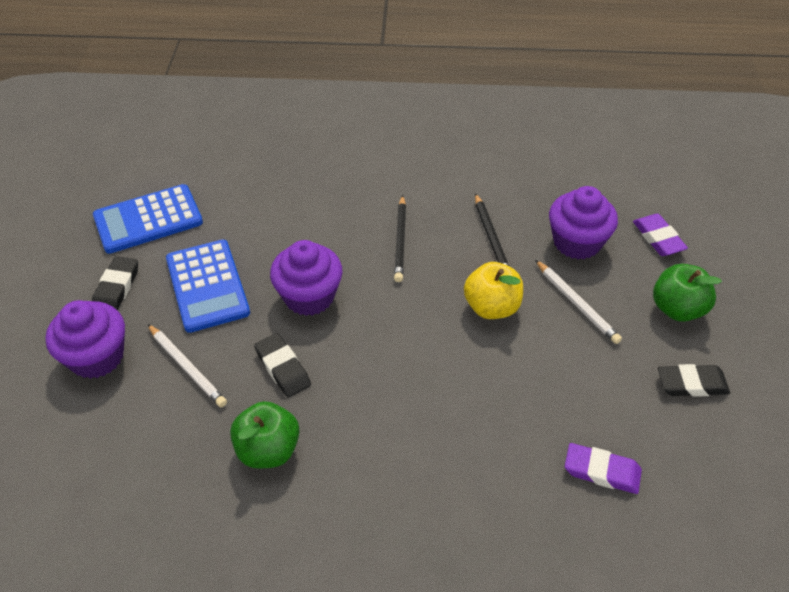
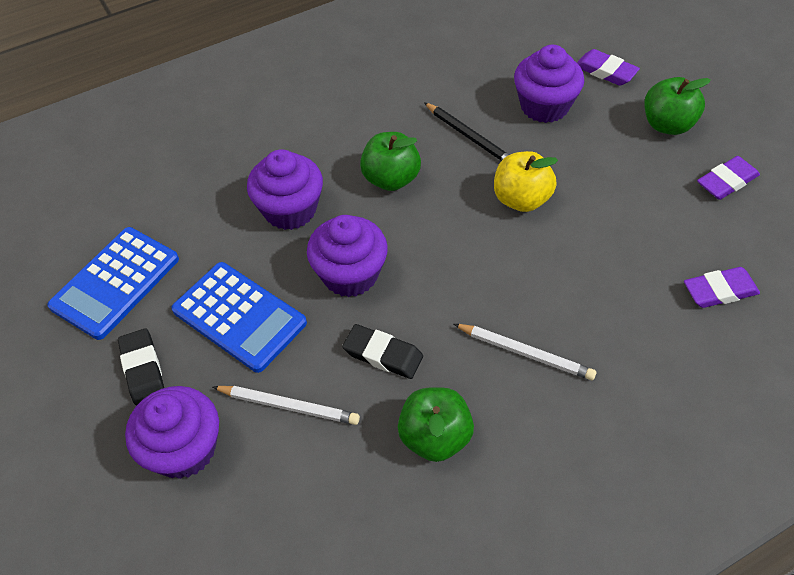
camera: 30 degrees left, 5 degrees up
(306, 227) = (290, 210): none -> purple cupcake
(400, 240) = (391, 179): black pencil -> green apple
(576, 303) = (587, 160): white pencil -> white pencil (525, 353)
(692, 384) = (726, 181): black eraser -> purple eraser

